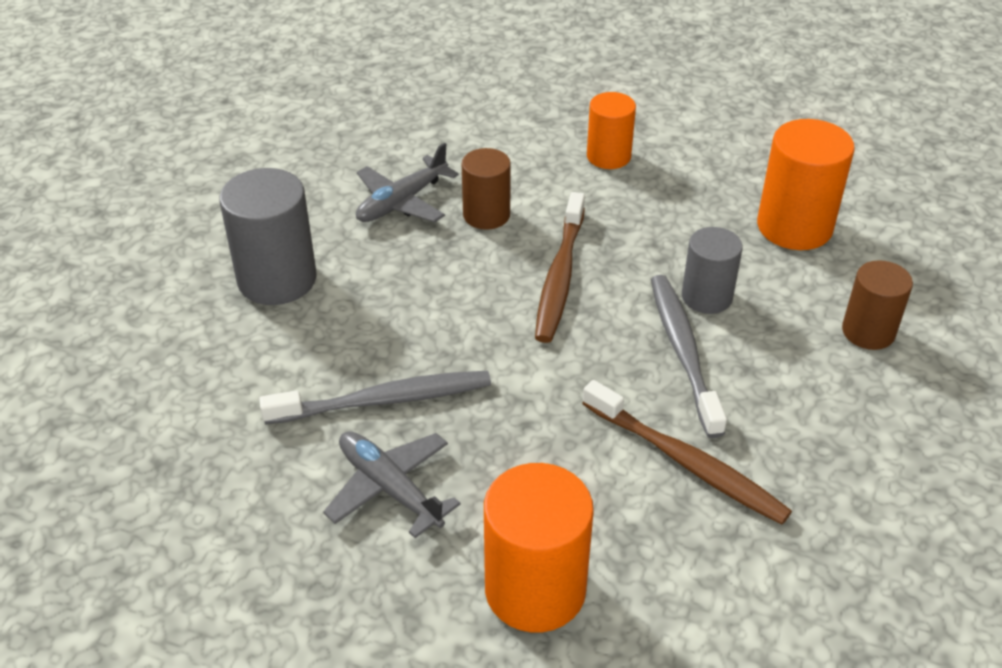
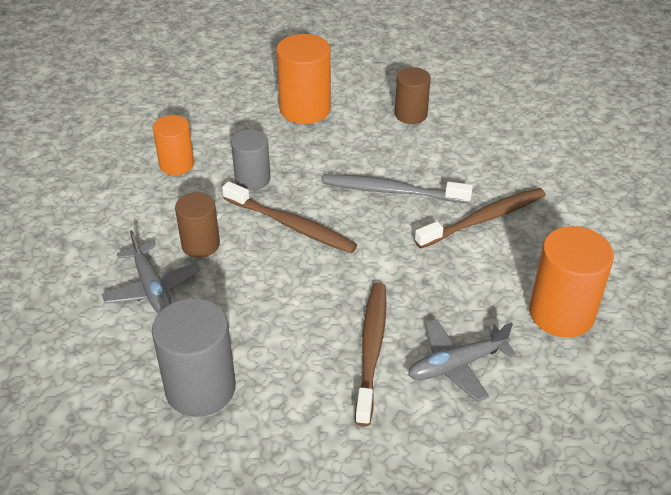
camera: 70 degrees left, 0 degrees up
(383, 400) = (371, 350): grey toothbrush -> brown toothbrush
(706, 297) = (348, 165): grey cylinder -> grey cylinder (252, 179)

